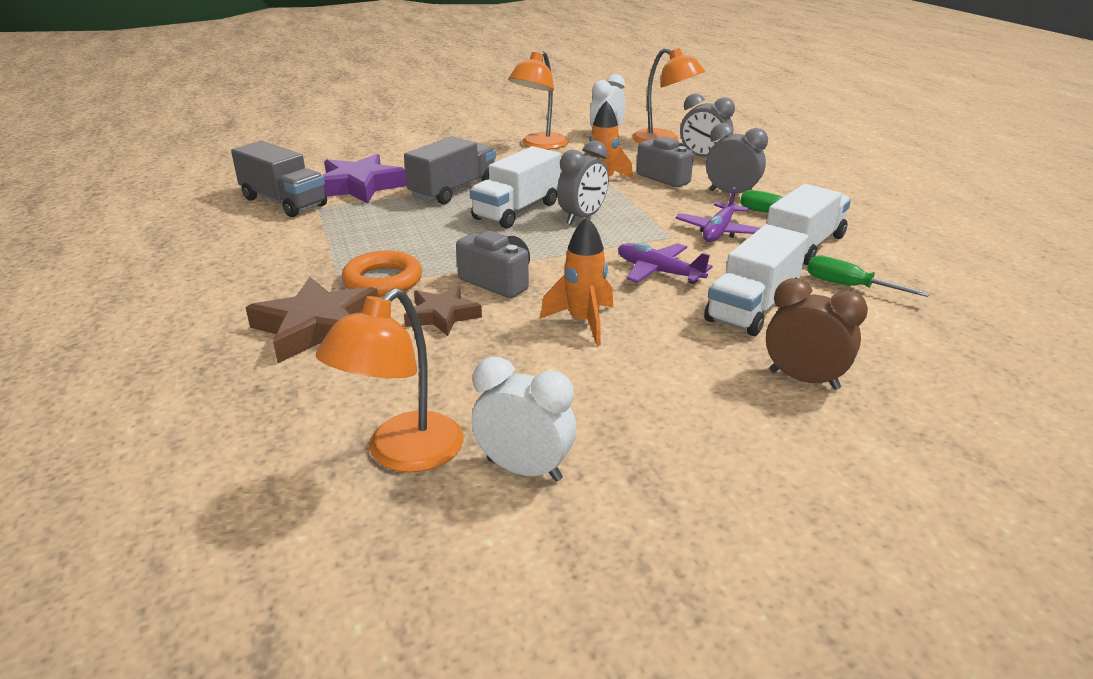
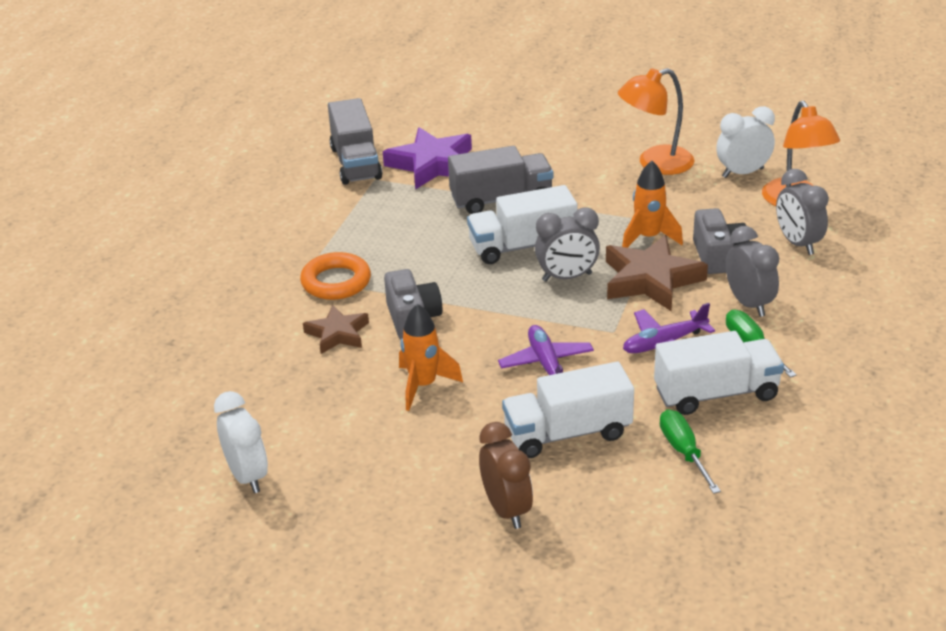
camera: 40 degrees right, 5 degrees up
(317, 328) = (251, 308): brown star -> brown star (651, 280)
(402, 454) = (197, 431): orange lamp -> none

